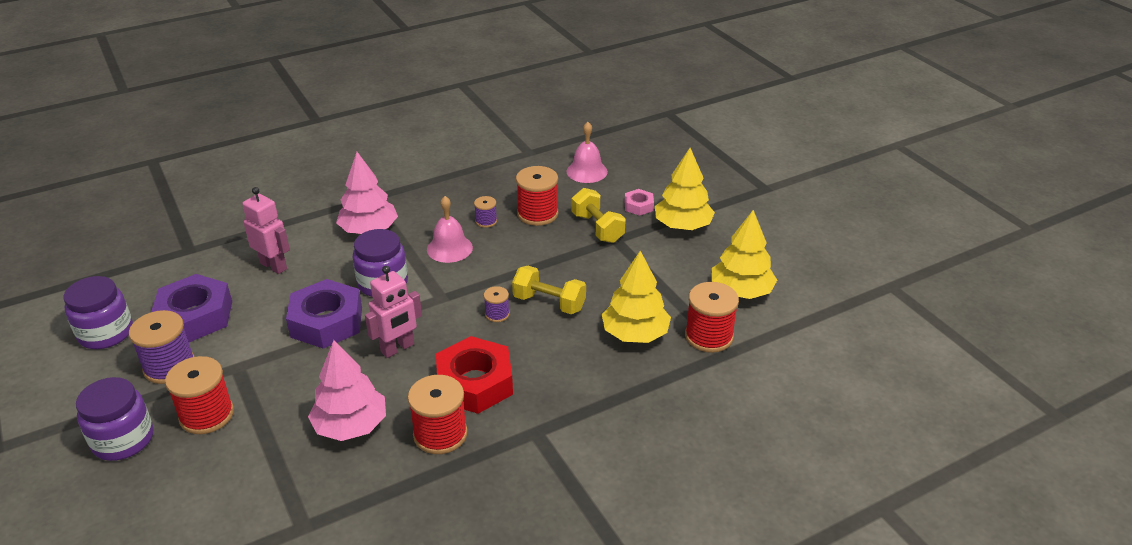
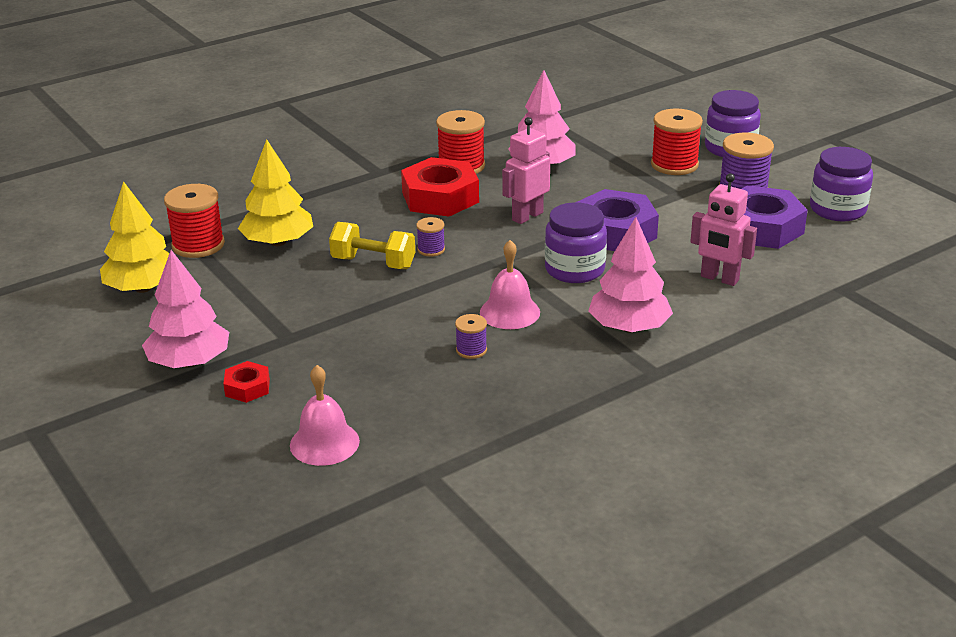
camera: 175 degrees right, 5 degrees down
(537, 214) = (399, 365): red spool -> none
(597, 228) = (312, 351): yellow dumbbell -> none
(638, 206) = (247, 387): pink nut -> red nut
(682, 226) = (189, 362): yellow tree -> pink tree

